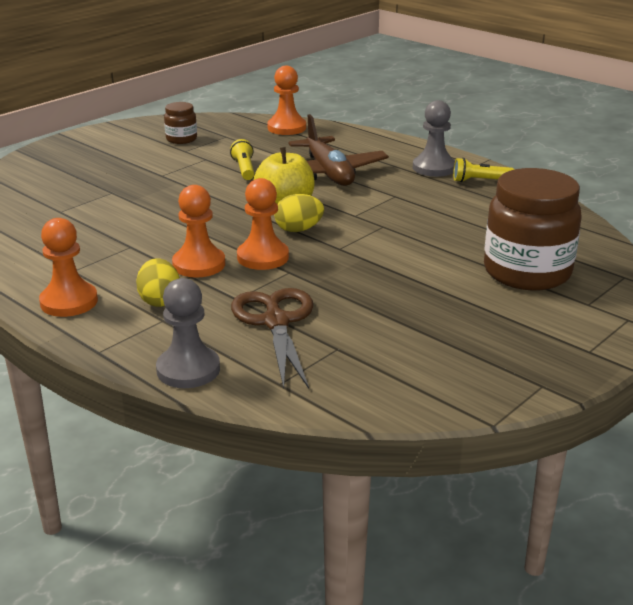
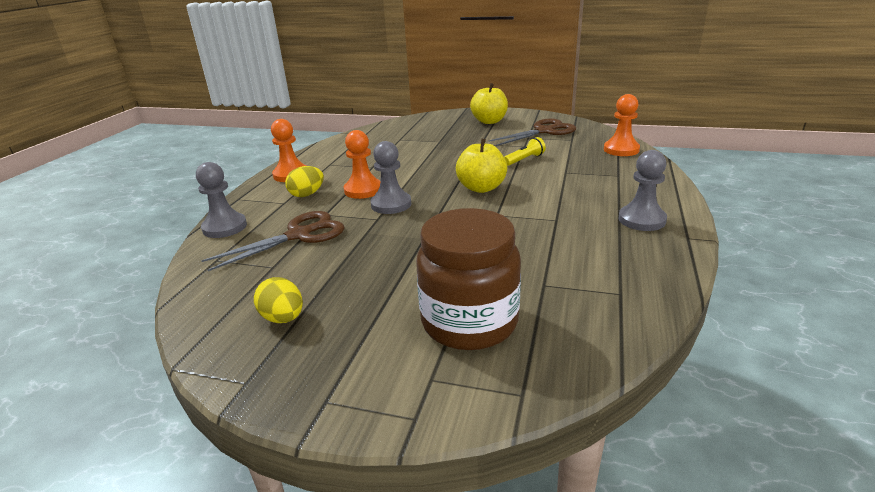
camera: 65 degrees right, 0 degrees up
(96, 152) = (489, 121): none -> yellow apple
(181, 139) = (544, 131): brown jar -> brown scissors
(263, 257) = (391, 204): orange pawn -> grey pawn
(298, 230) = (447, 203): yellow egg -> yellow egg (283, 318)
(328, 173) = (560, 185): brown plane -> none
(480, 181) = (649, 248): yellow flashlight -> none

